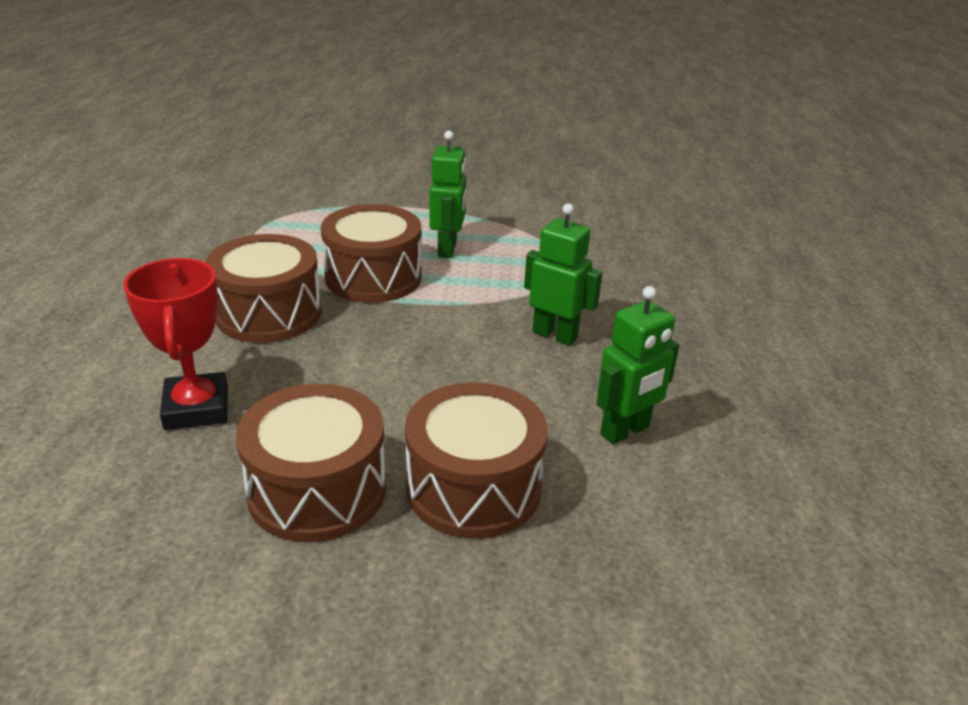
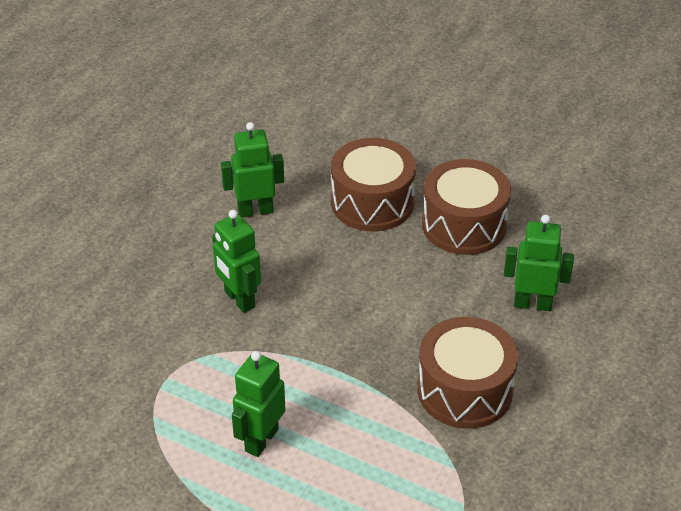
camera: 155 degrees left, 10 degrees up
(196, 408) = (532, 304): red trophy -> green robot
(373, 277) = (355, 415): brown drum -> none

